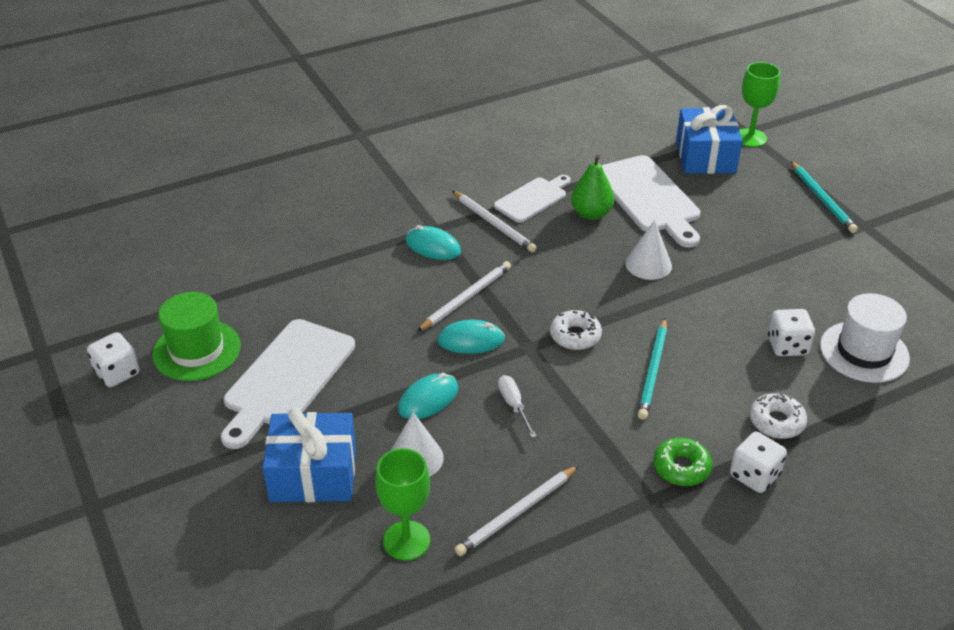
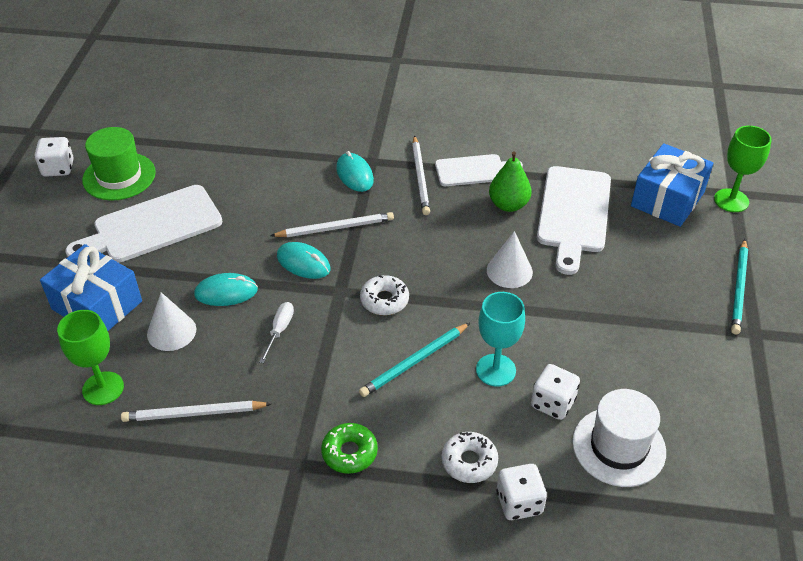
camera: 35 degrees right, 5 degrees up
(721, 344) = (495, 370): none -> turquoise goblet
(754, 476) = (400, 495): white dice -> white dice (519, 502)

